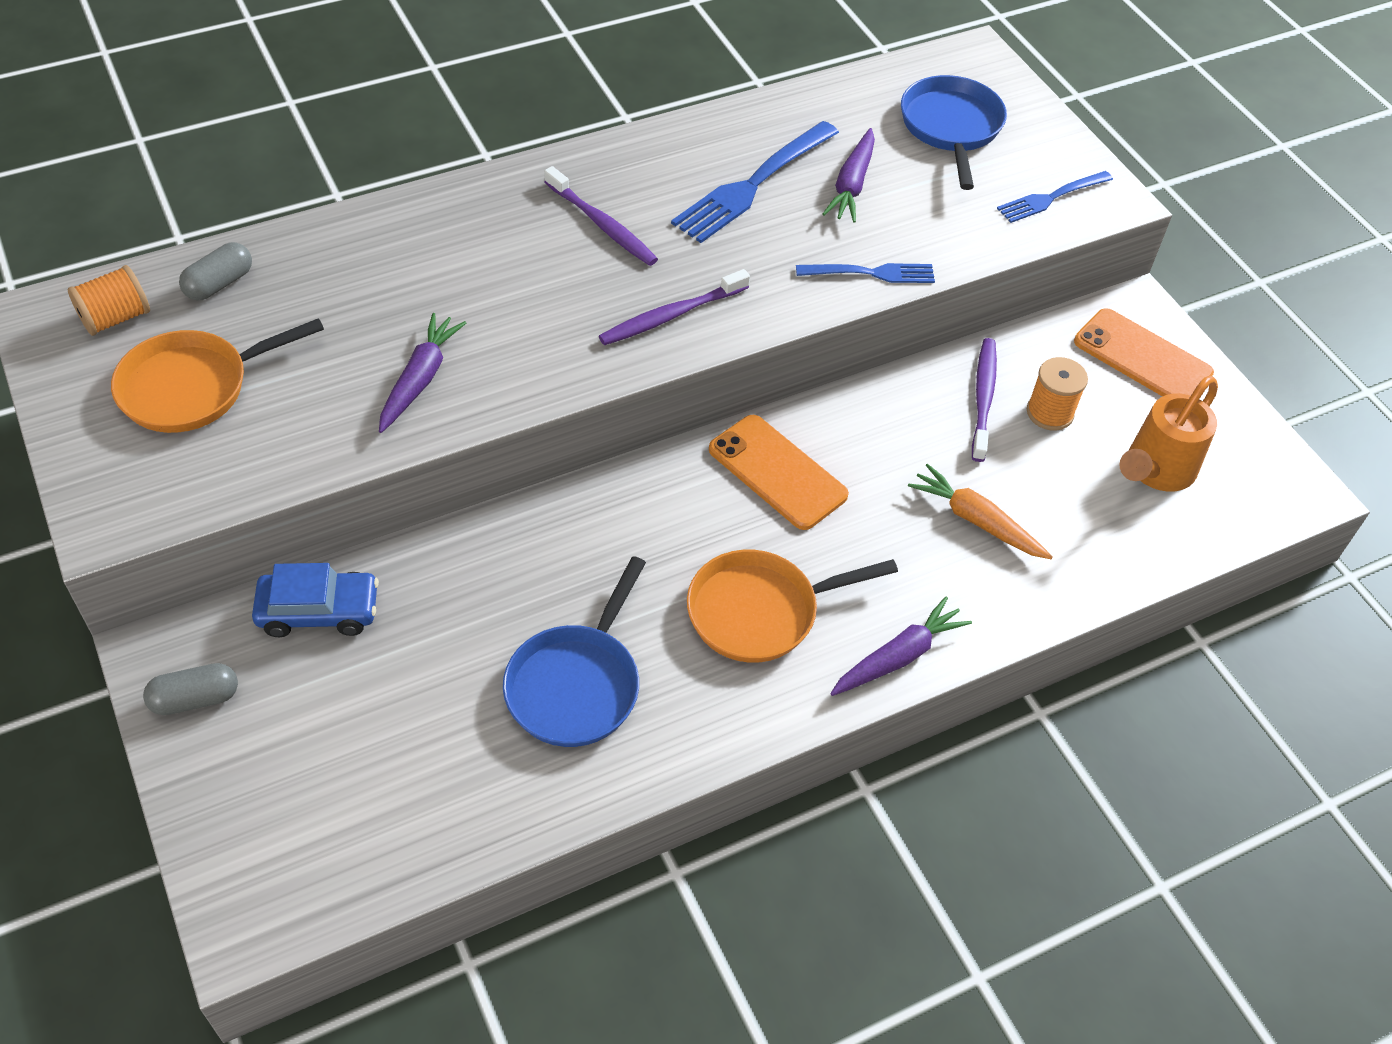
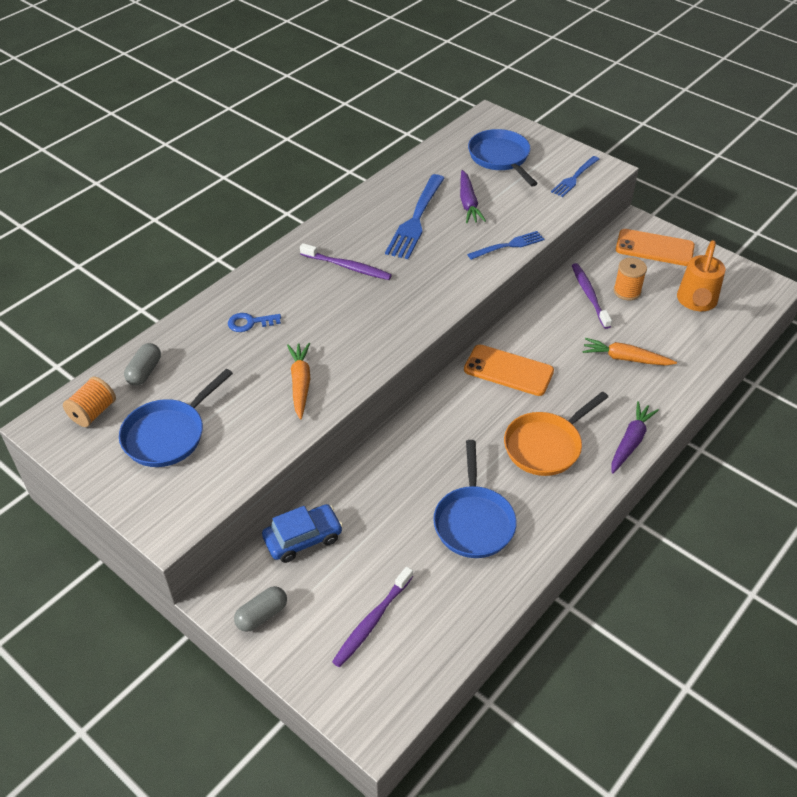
camera: 20 degrees left, 5 degrees down
(192, 387) = (168, 434): orange pan -> blue pan
(408, 262) = (250, 323): none -> blue key
(420, 379) = (300, 383): purple carrot -> orange carrot
(671, 316) = (417, 302): purple toothbrush -> purple toothbrush (371, 621)

